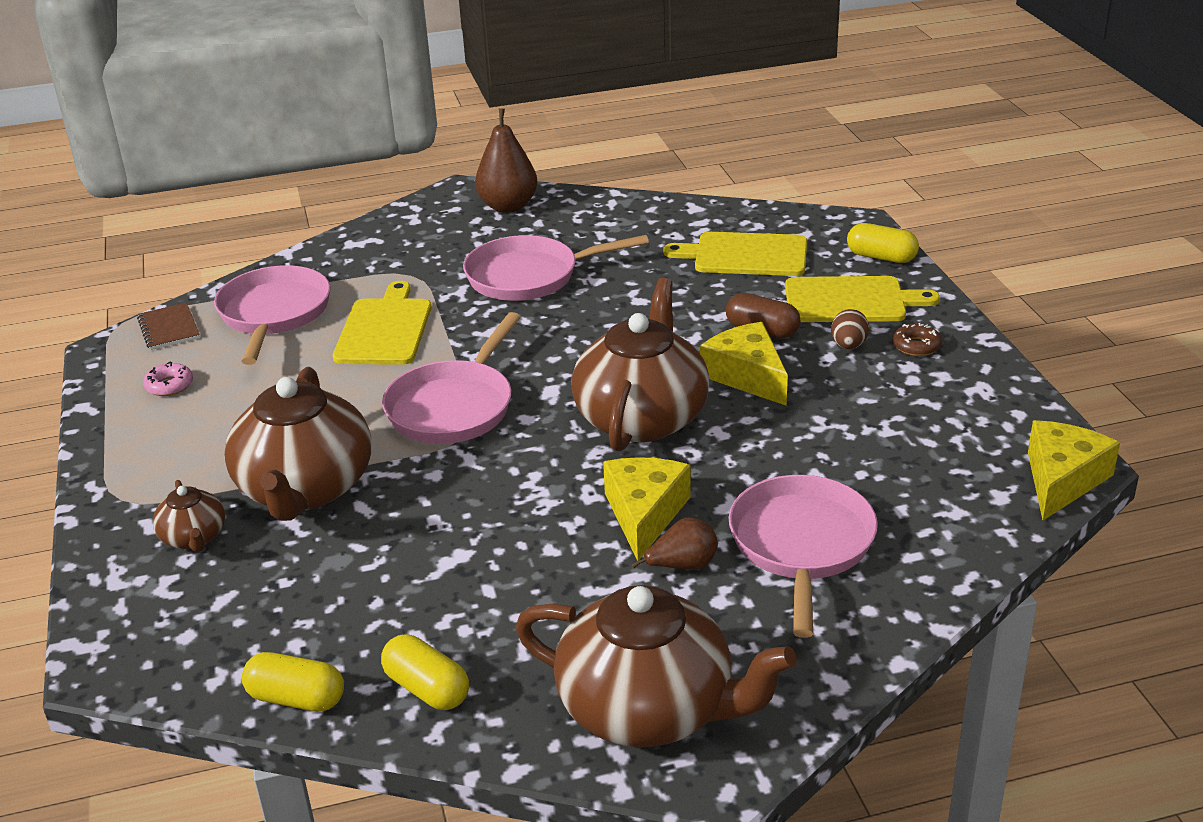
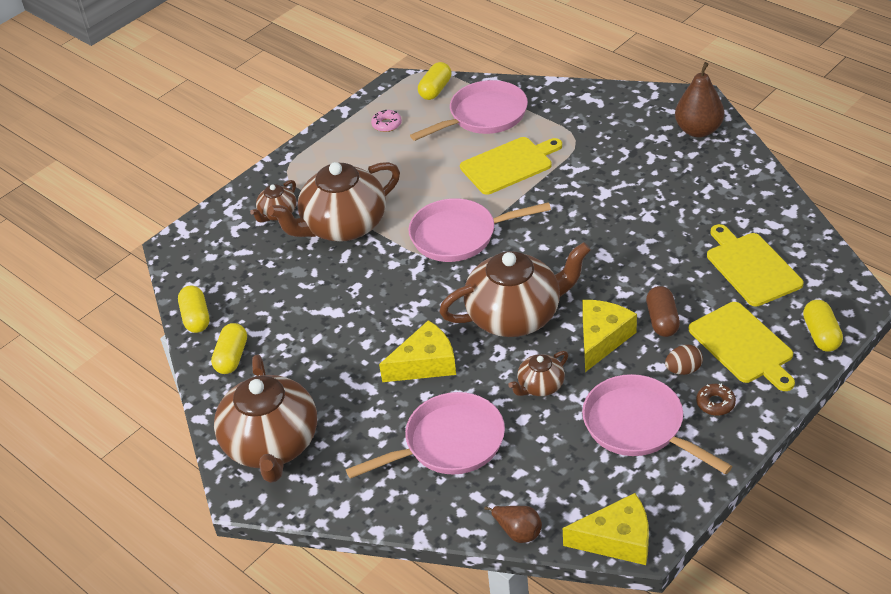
camera: 60 degrees right, 10 degrees up
(169, 328) = (435, 90): brown notebook -> yellow capsule
(530, 276) = (623, 187): pink pan -> pink pan (639, 426)
(682, 566) = (392, 402): brown pear -> brown pear (518, 532)
(776, 443) = (540, 386): none -> brown teapot

